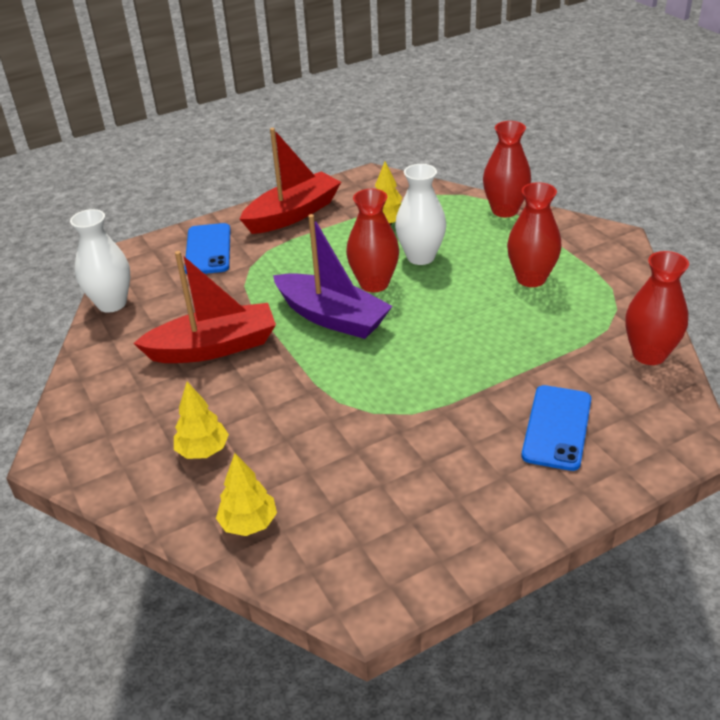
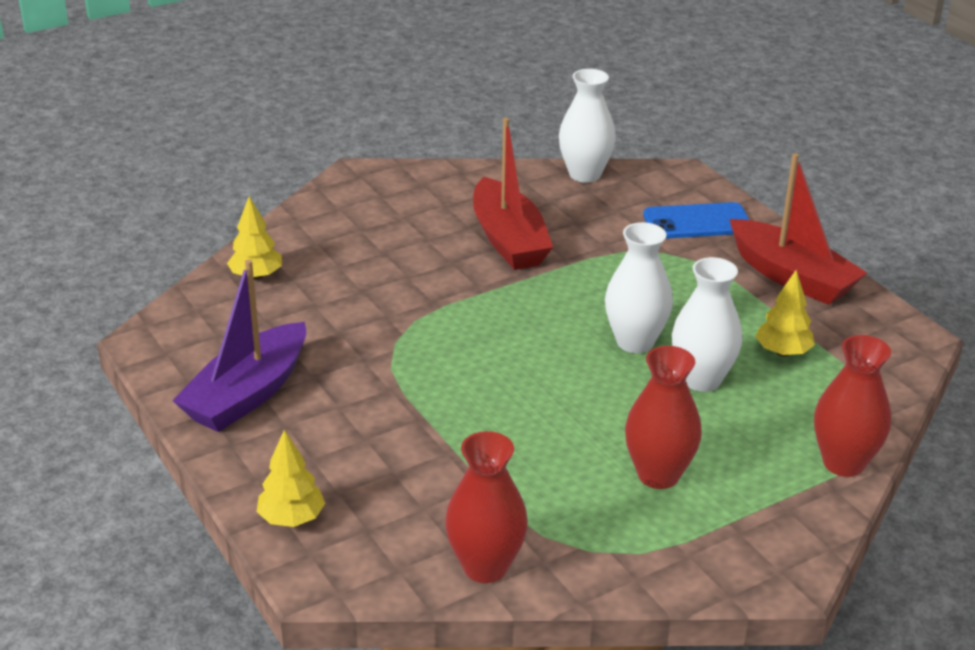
camera: 85 degrees right, 5 degrees down
(203, 450) = (352, 246): yellow tree -> yellow tree (292, 519)
(332, 317) = (563, 312): purple boat -> purple boat (248, 394)
(374, 284) = (635, 342): red vase -> white vase
(557, 427) = (354, 470): blue phone -> none

